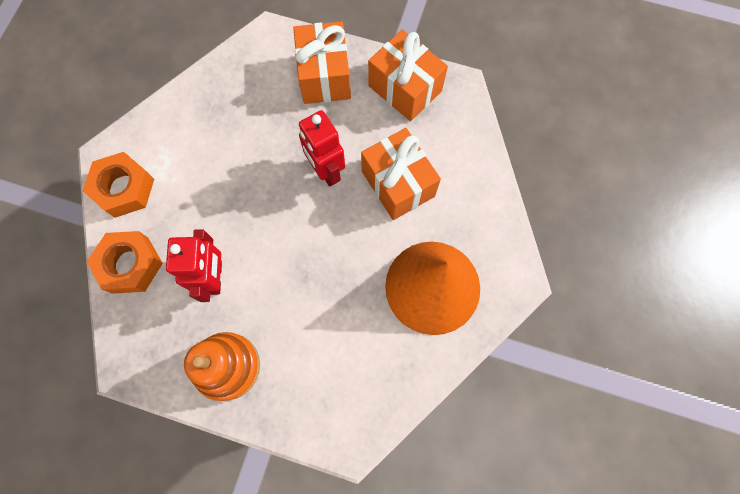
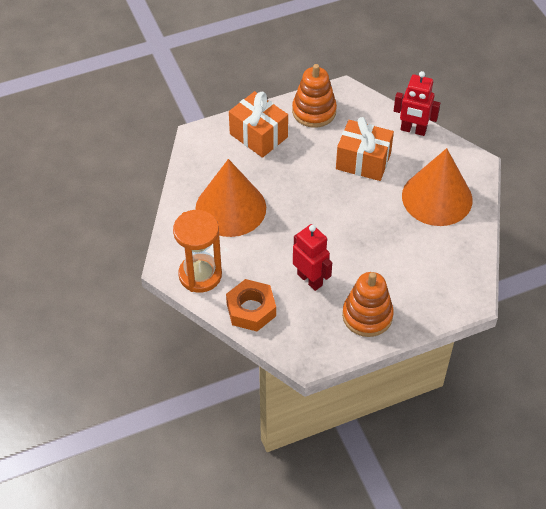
camera: 40 degrees left, 20 degrees down
(124, 188) = (200, 275): orange nut -> orange hourglass
(221, 137) = (230, 208): none -> orange cone
(326, 171) = (314, 183): red robot -> red robot (413, 130)
(405, 88) = (314, 111): orange gift -> orange stacking toy

